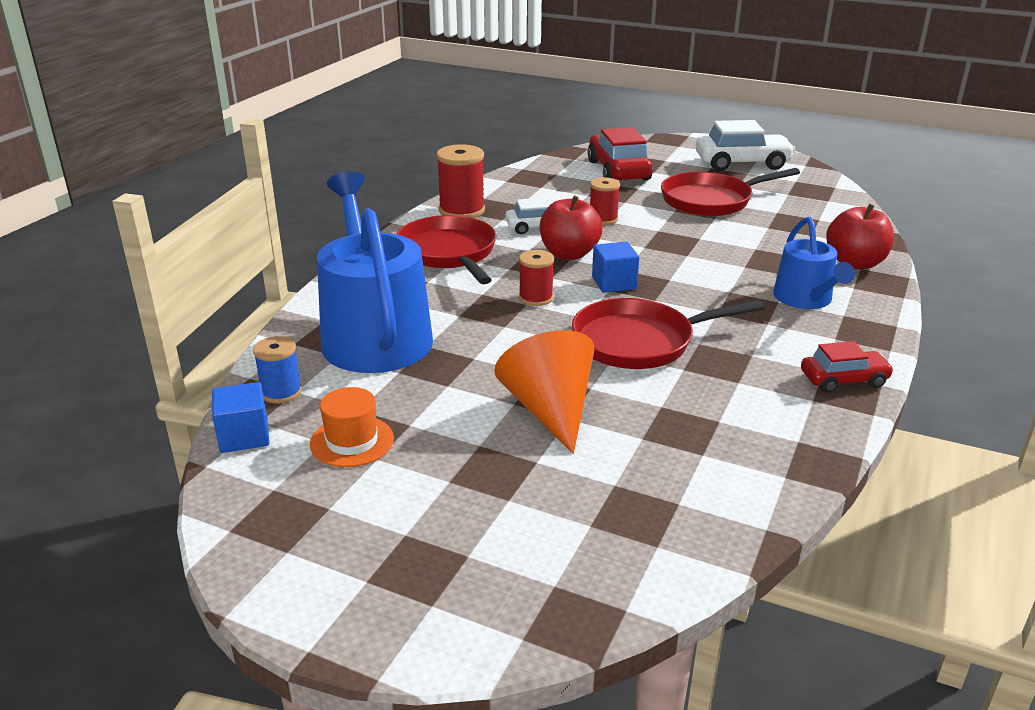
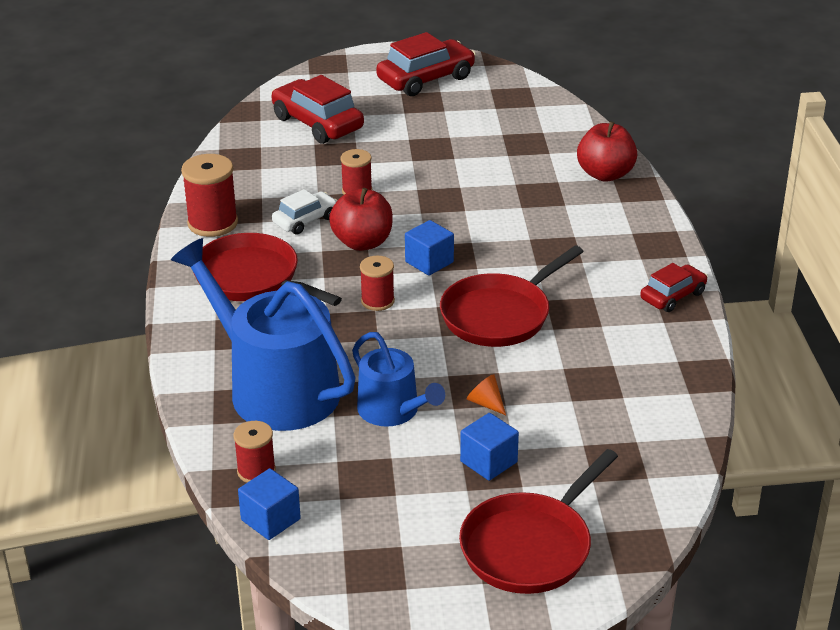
camera: 30 degrees left, 5 degrees up
(281, 392) = (256, 471): blue spool -> red spool
(352, 441) = (362, 489): orange hat -> none
(497, 463) = (488, 462): none -> blue cube
(549, 410) = (485, 403): orange cone -> orange cone, size x0.41
(711, 200) = (435, 137): red pan -> red pan (531, 546)
(742, 163) = (426, 79): white car -> red car
(805, 299) = (594, 227): blue watering can -> blue watering can (393, 411)

